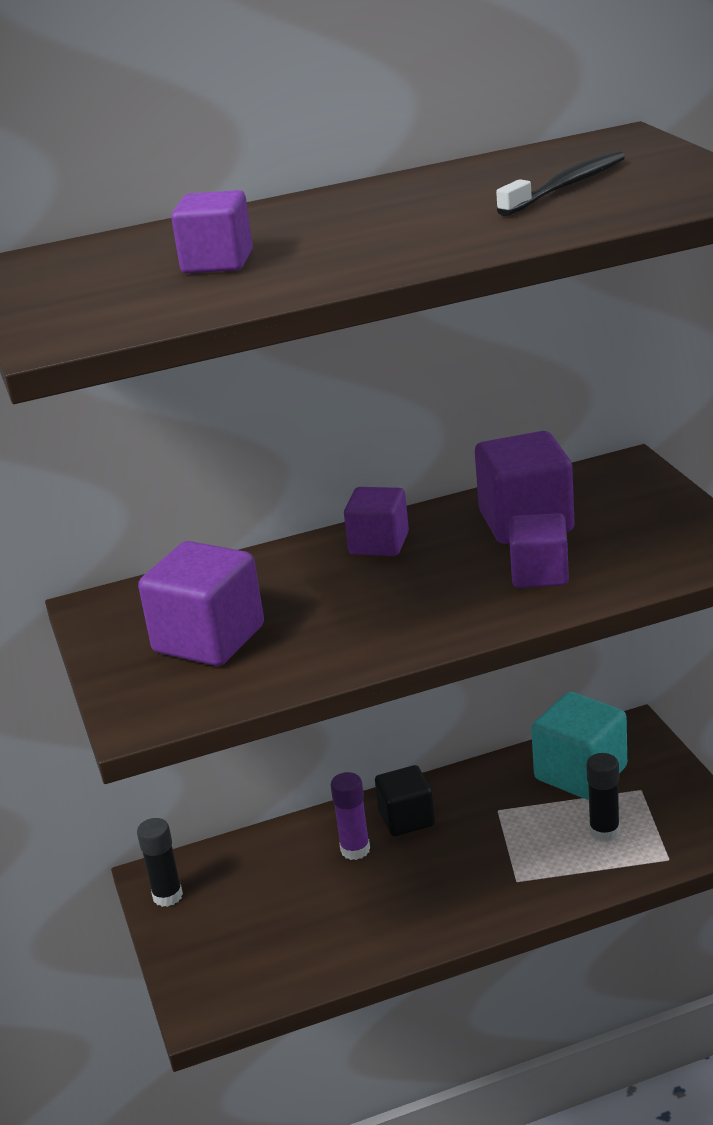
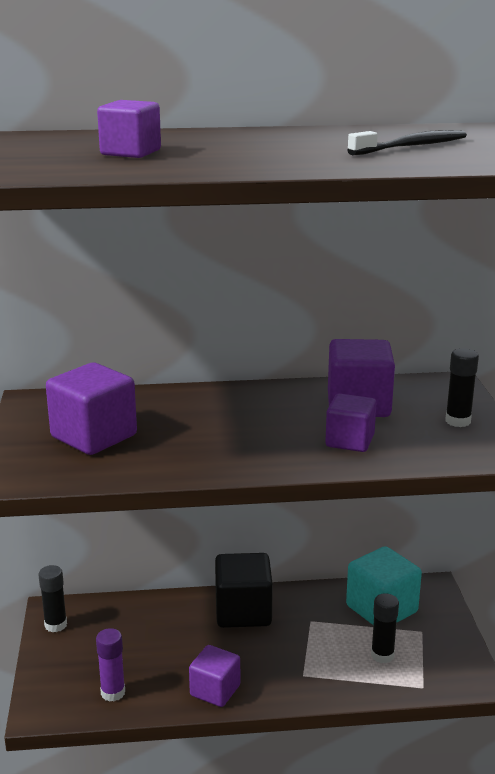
camera: 10 degrees right, 5 degrees down
(355, 850) = (197, 624): purple glue stick -> purple glue stick (113, 693)
(379, 543) = (246, 399): purple cube -> purple cube (215, 690)
(406, 818) = (243, 611): black cube -> black cube, size x1.54
(659, 518) = (458, 421): none -> black glue stick

